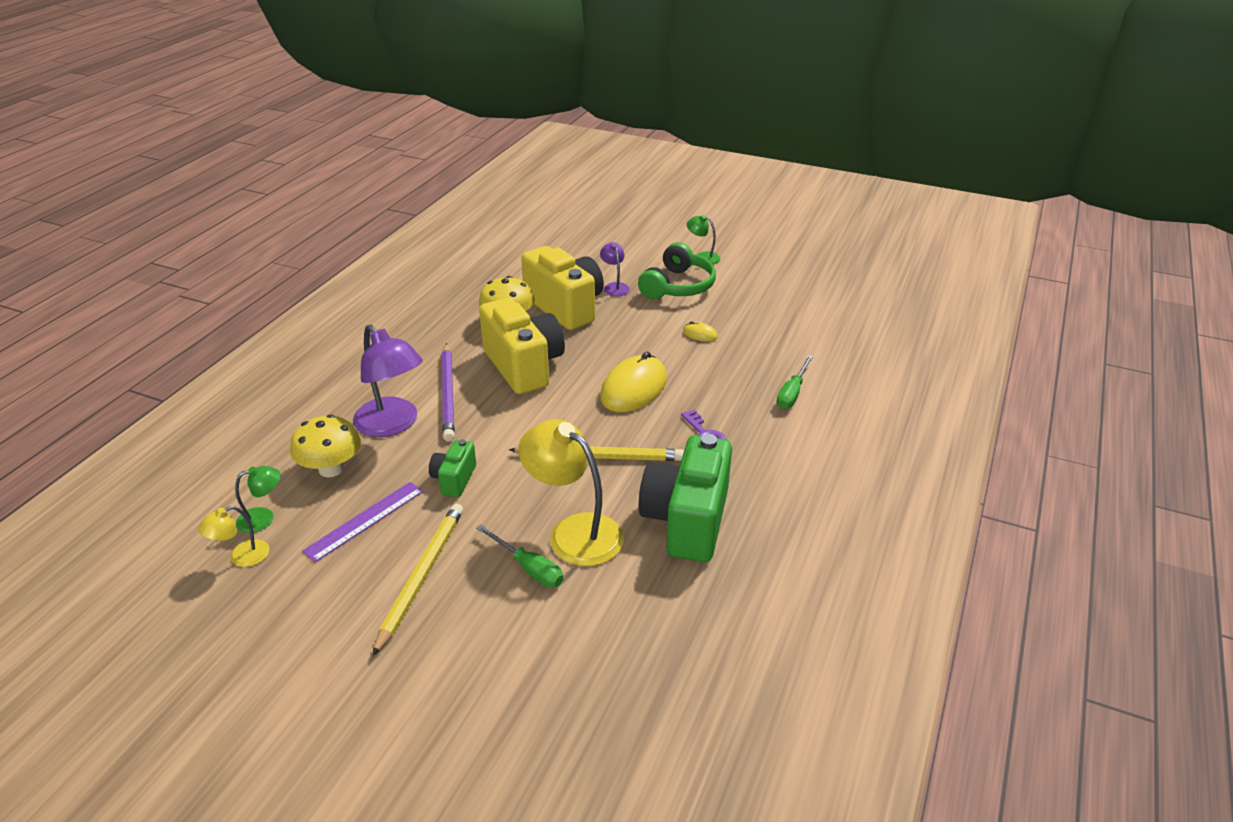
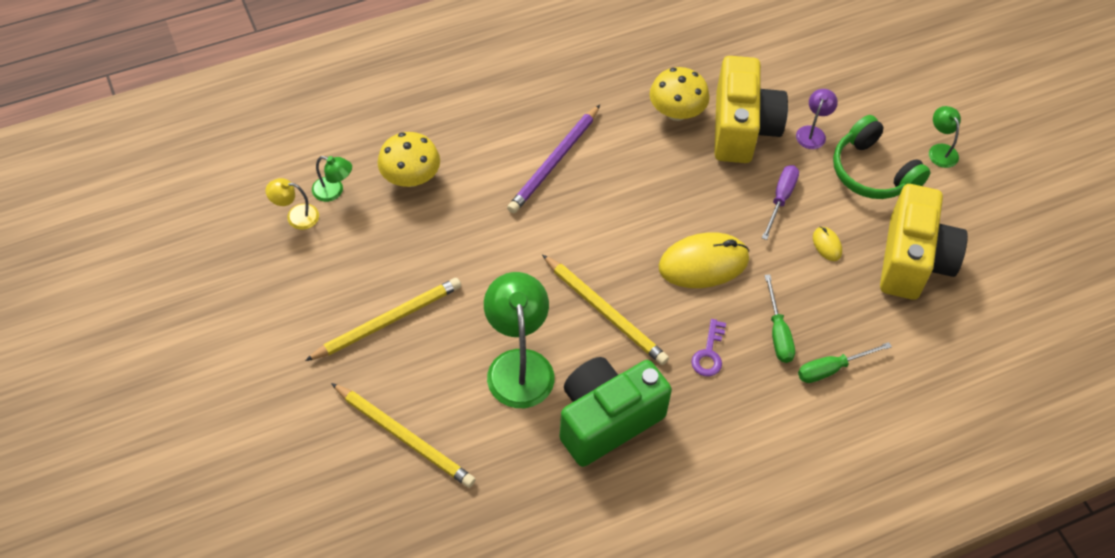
camera: 40 degrees right, 20 degrees up
(365, 521) = (393, 244): purple ruler -> none
(392, 425) = (487, 165): purple lamp -> none
(454, 479) = (482, 252): green camera -> none
(524, 366) = (640, 174): yellow camera -> yellow camera (913, 260)
(528, 568) = (459, 370): green screwdriver -> green screwdriver (778, 332)
(536, 649) = (404, 437): none -> yellow pencil
(574, 532) = (518, 365): yellow lamp -> green lamp
(639, 328) = (780, 199): none -> purple screwdriver
(678, 286) = (872, 172): green headphones -> green headphones turned 75 degrees clockwise

